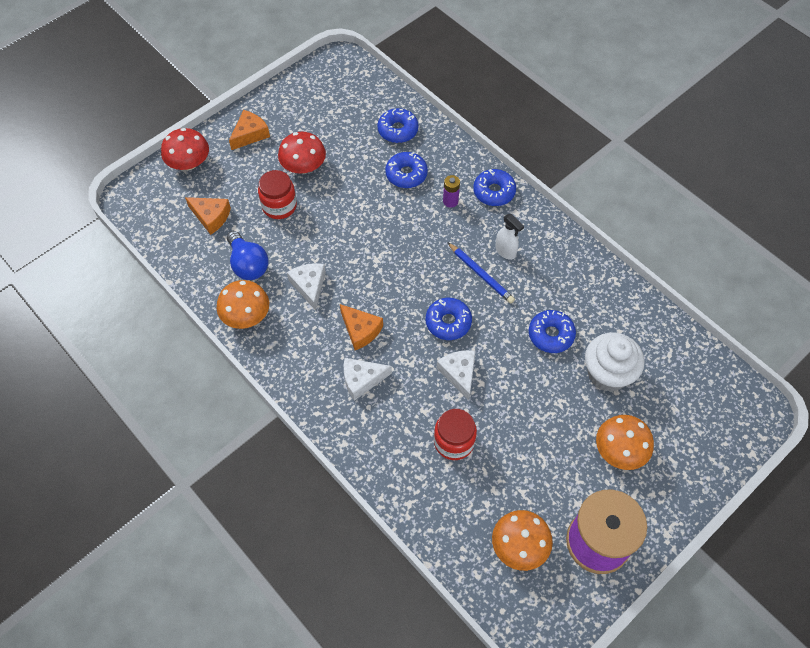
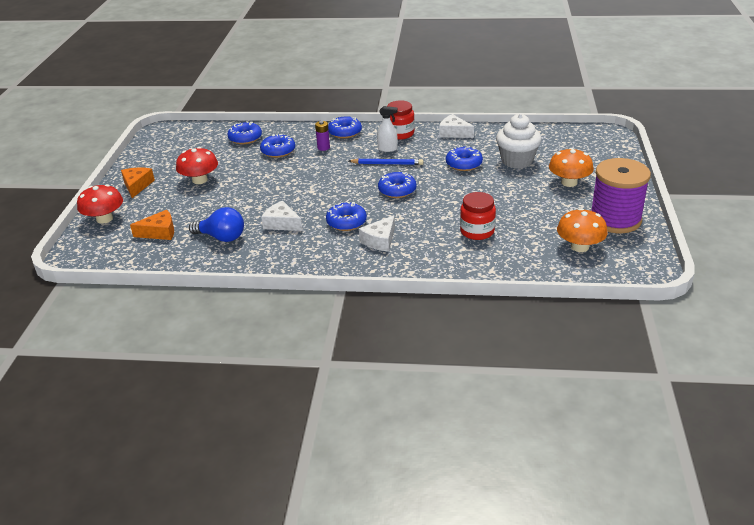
camera: 40 degrees left, 25 degrees down
(246, 315) = (254, 259): orange mushroom -> none
(279, 206) = (207, 203): red jar -> red jar (400, 134)
(360, 330) = (346, 222): orange cheese -> blue donut
(459, 374) = (436, 205): white cheese -> white cheese (453, 133)

